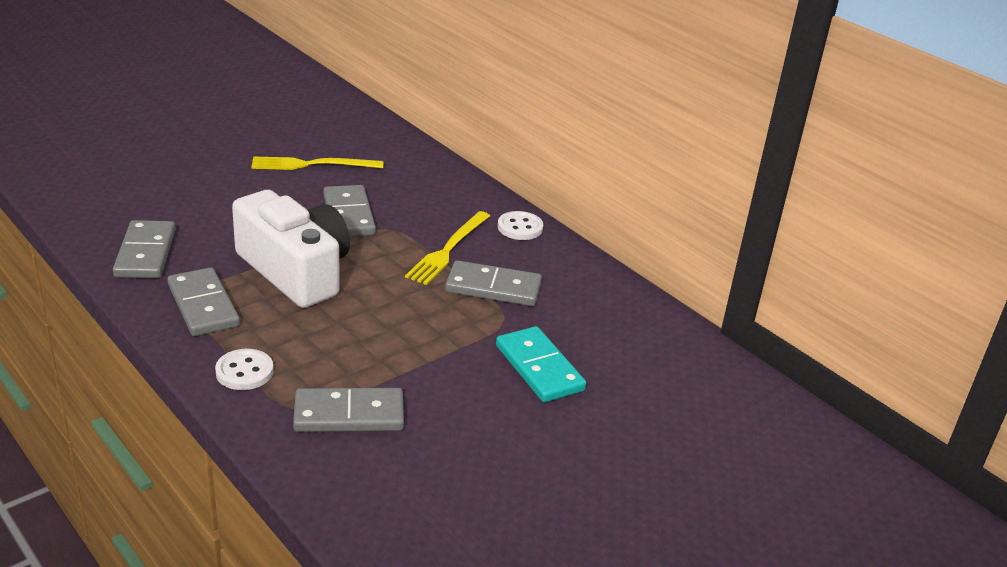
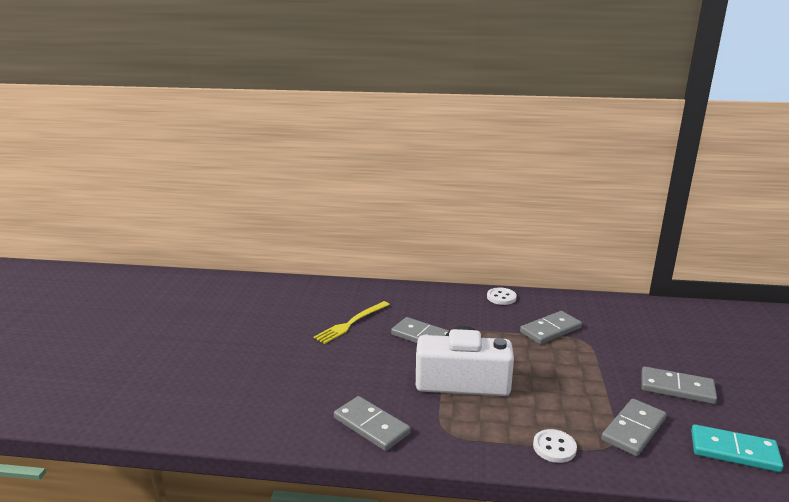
camera: 40 degrees left, 10 degrees down
(203, 305) = (462, 430): grey domino -> grey domino (677, 388)
(448, 250) = (498, 325): yellow fork -> none
(539, 368) = (639, 352): turquoise domino -> turquoise domino (734, 451)

